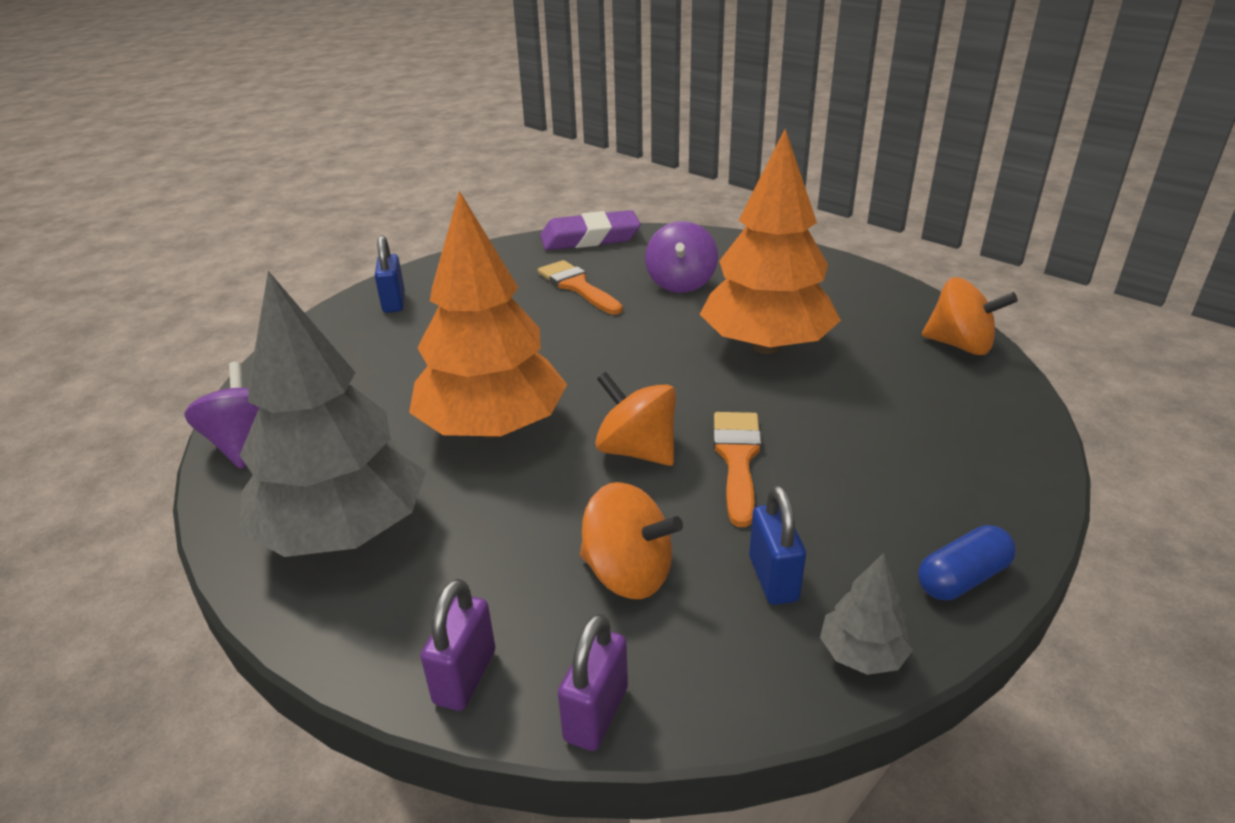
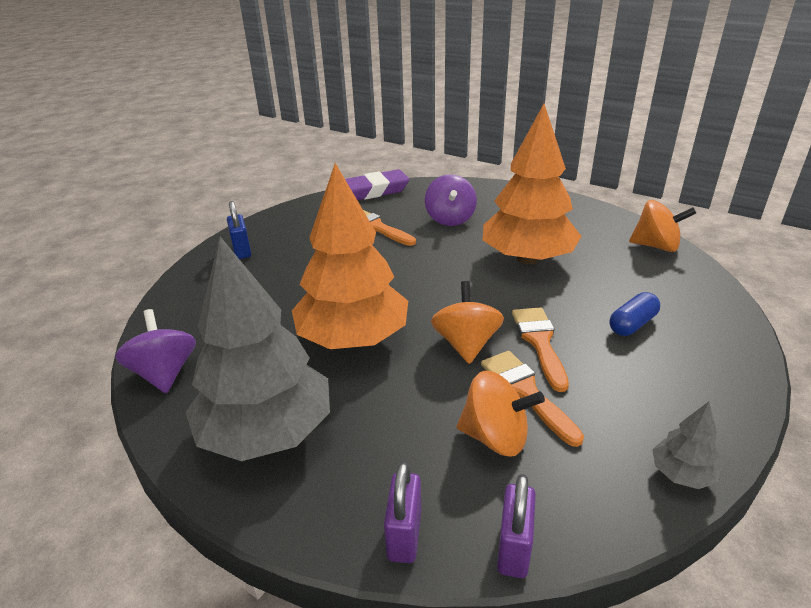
camera: 10 degrees left, 0 degrees up
(637, 451) = (466, 344): orange spinning top -> orange spinning top turned 60 degrees clockwise
(692, 521) = (526, 392): none -> orange brush
(773, 578) = (599, 427): blue padlock -> none
(962, 578) = (724, 409): blue capsule -> blue capsule (632, 324)

